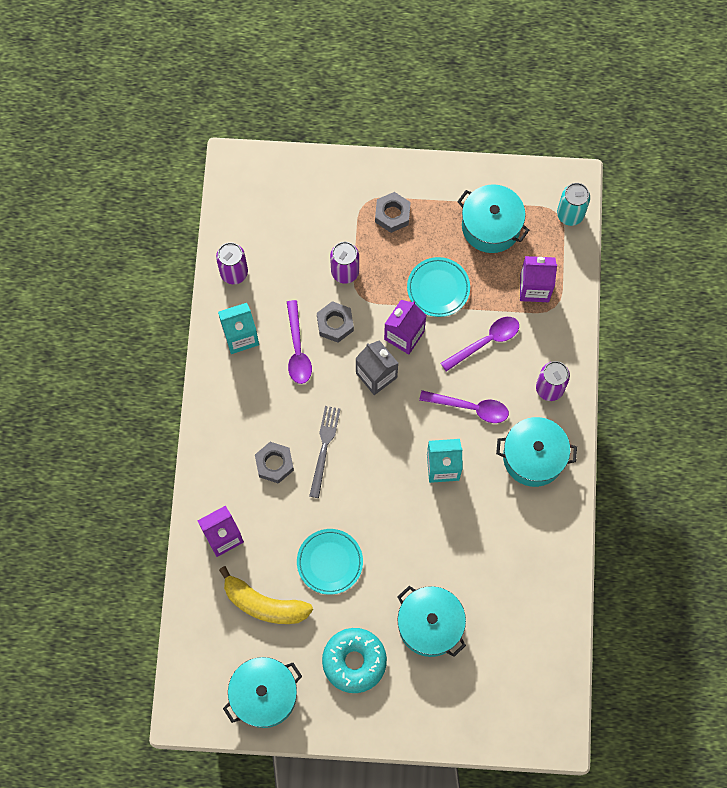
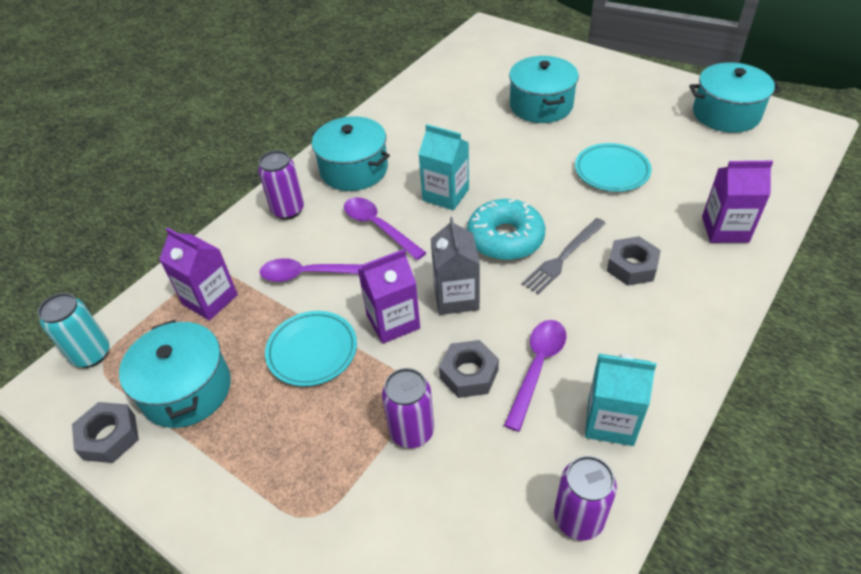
camera: 145 degrees left, 25 degrees down
(264, 604) = (699, 166): yellow banana -> none
(354, 661) = (626, 107): turquoise donut -> turquoise donut (505, 238)
(392, 214) = (289, 475): grey nut -> grey nut (109, 437)

